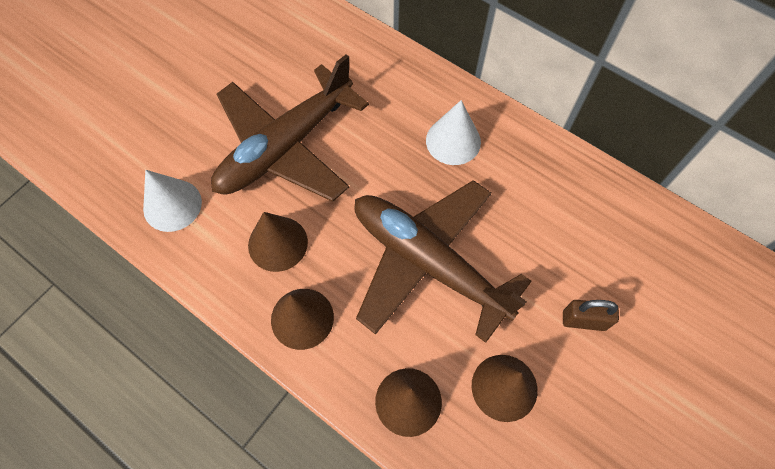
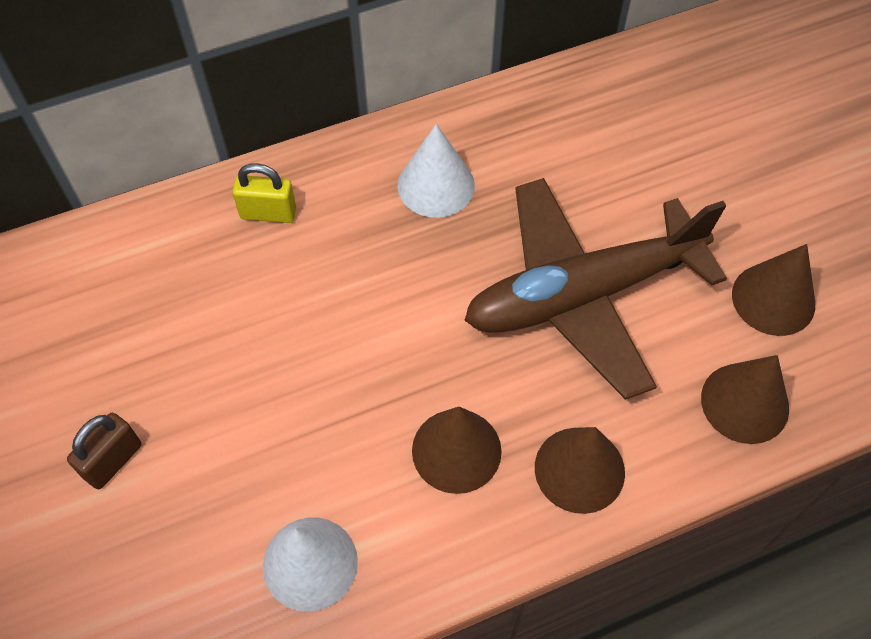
camera: 60 degrees left, 5 degrees down
(285, 147) = (314, 373): brown plane -> none
(374, 69) = (268, 213): none -> yellow padlock
(583, 320) = (734, 186): brown padlock -> brown padlock (113, 461)

